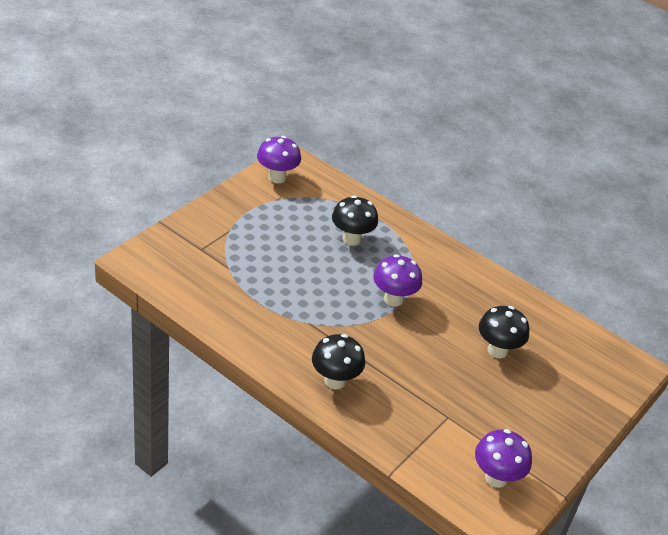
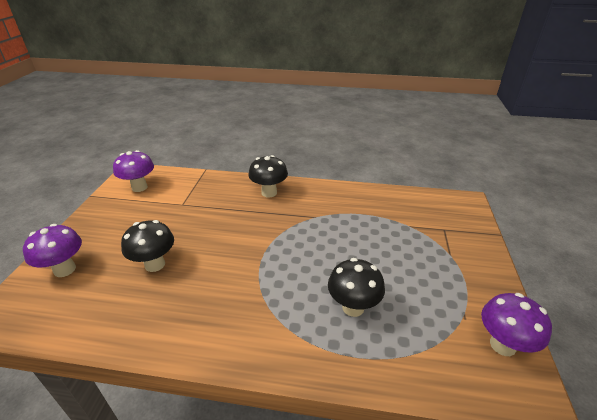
camera: 155 degrees right, 5 degrees down
(393, 299) = (268, 265): purple mushroom -> purple mushroom (65, 269)

